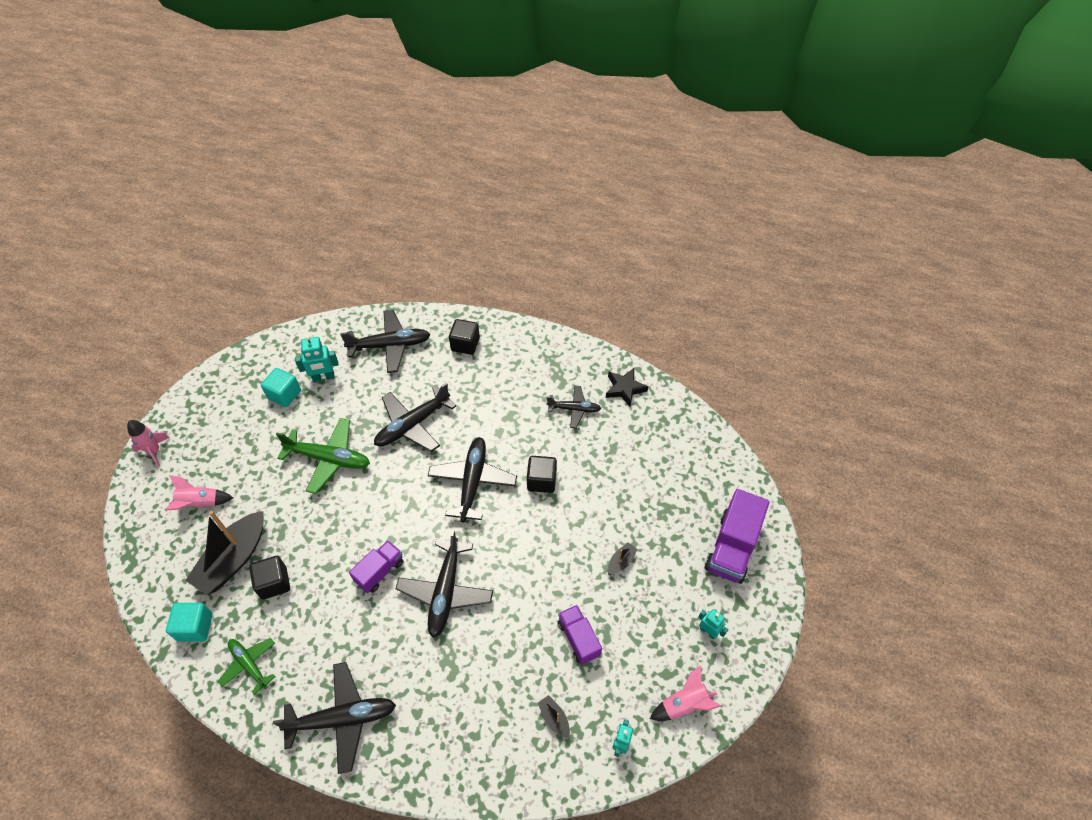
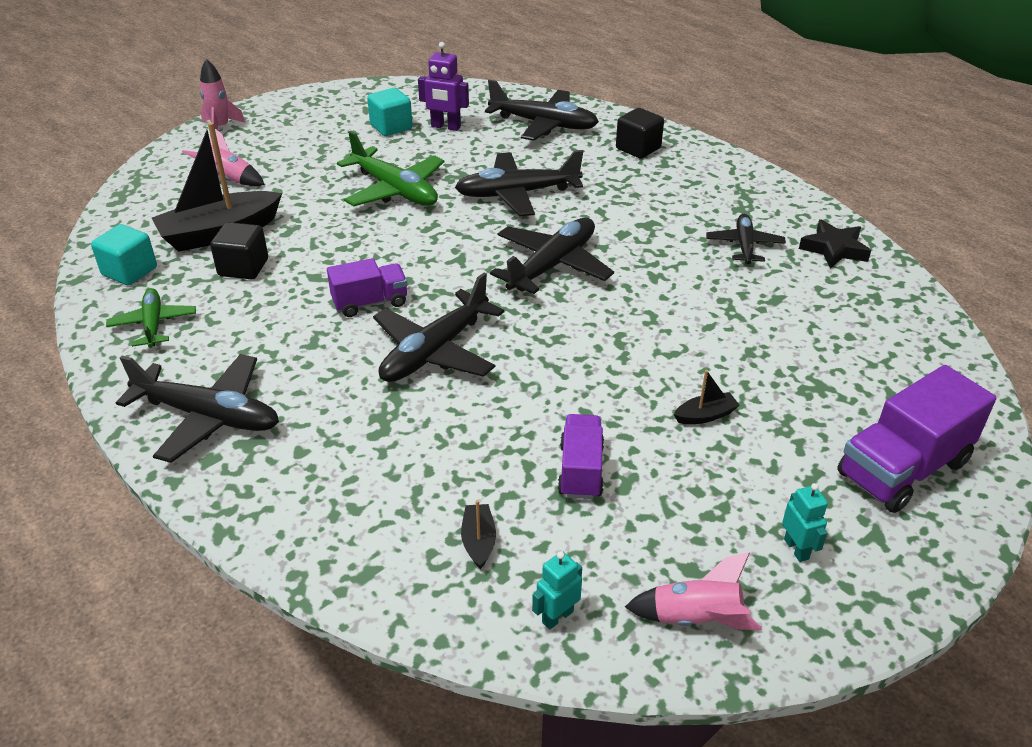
camera: 30 degrees right, 15 degrees down
(323, 377) = (445, 127): turquoise robot -> purple robot
(541, 481) = (647, 295): black cube -> none
(574, 409) = (744, 245): black plane -> black plane turned 120 degrees counterclockwise

